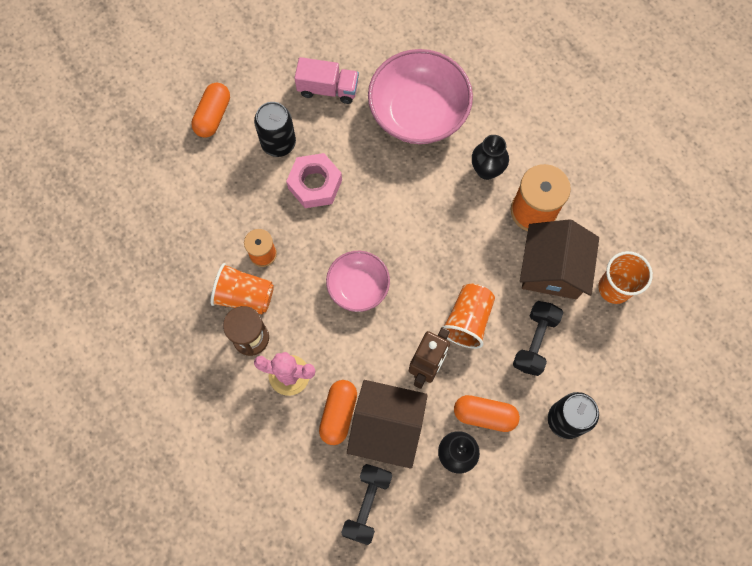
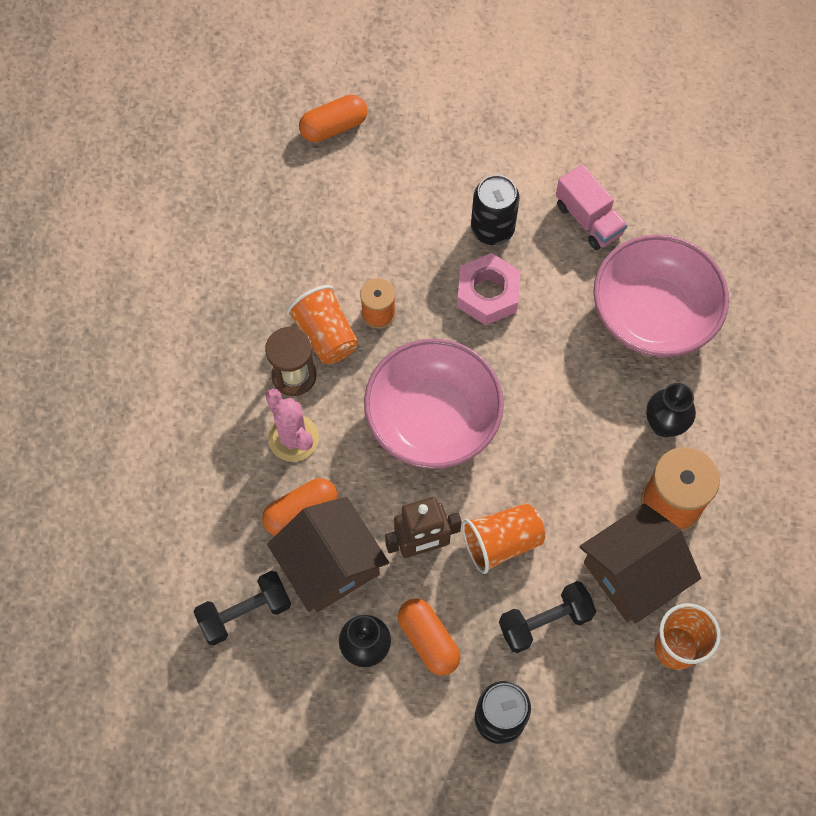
camera: 45 degrees right, 5 degrees down
(213, 116) = (458, 155): orange capsule -> orange capsule (334, 127)
(358, 286) = (433, 419): pink bowl -> pink bowl, size x1.72

